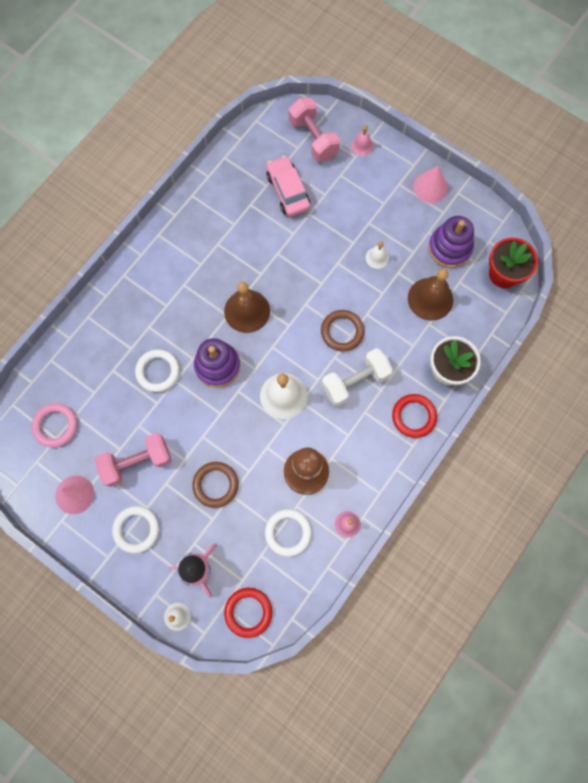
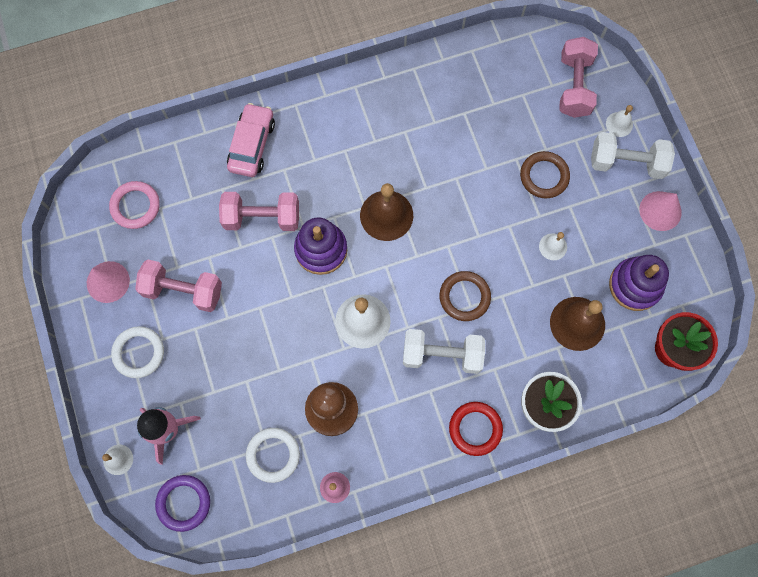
camera: 35 degrees right, 0 degrees up
(158, 371) = (262, 218): white ring -> pink dumbbell
(215, 485) = (239, 362): brown ring -> brown ring (544, 176)
(248, 612) = (183, 503): red ring -> purple ring
(288, 191) = (510, 123): pink car -> pink car (252, 145)
(362, 146) = (619, 124): pink bell -> white bell
(385, 169) = (626, 163): none -> white dumbbell

